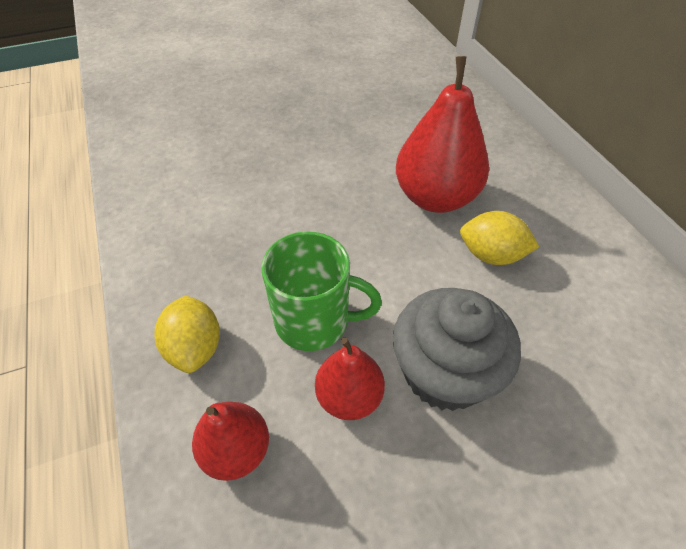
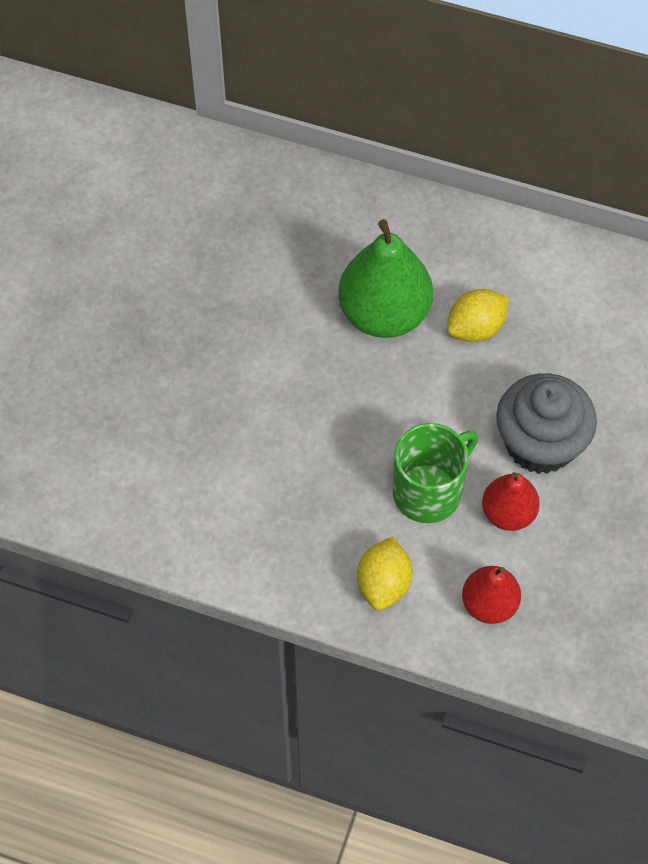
camera: 50 degrees left, 10 degrees up
(195, 348) = (383, 584): yellow lemon -> yellow lemon turned 75 degrees clockwise
(435, 198) = (384, 314): red pear -> green pear

